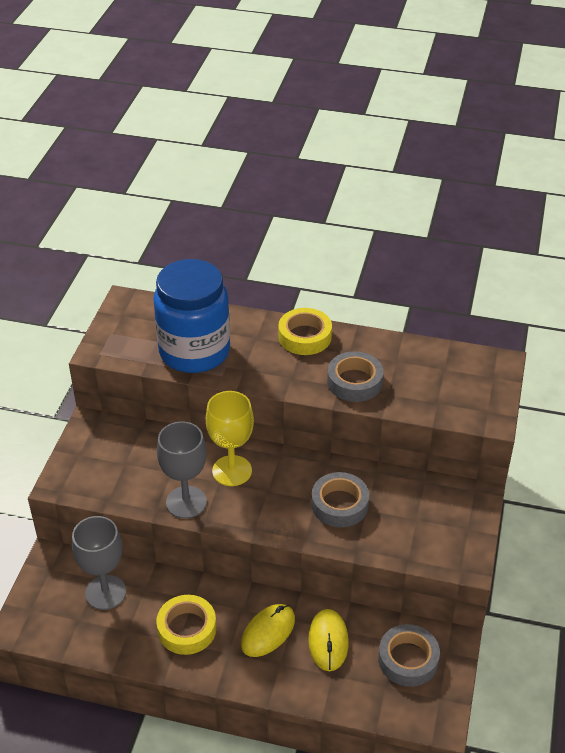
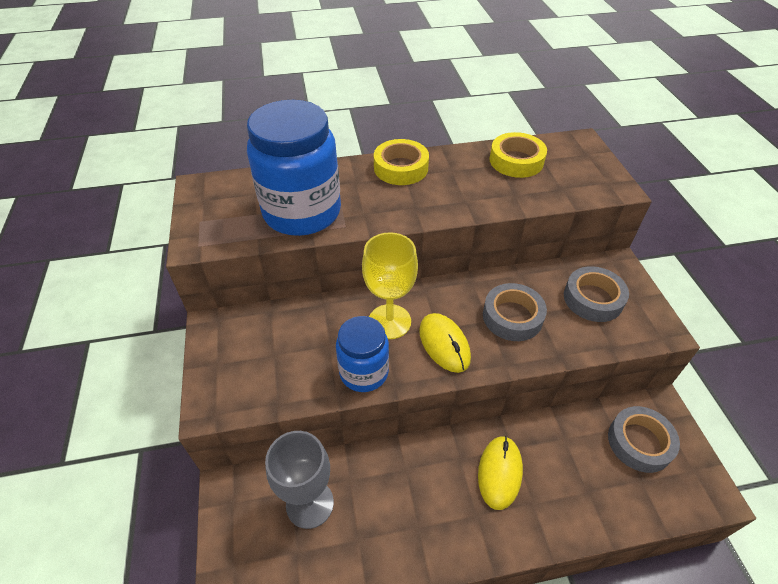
camera: 25 degrees left, 5 degrees up
(186, 502) = (364, 372): grey goblet -> blue jar
(187, 629) = (419, 507): yellow tape -> yellow tape (516, 161)
(328, 641) = (560, 456): yellow mouse -> yellow mouse (444, 344)
(354, 382) = (476, 193): grey tape -> grey tape (593, 299)

